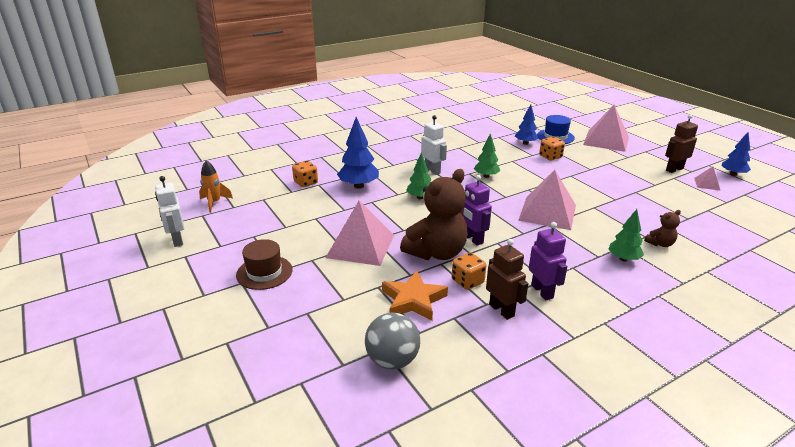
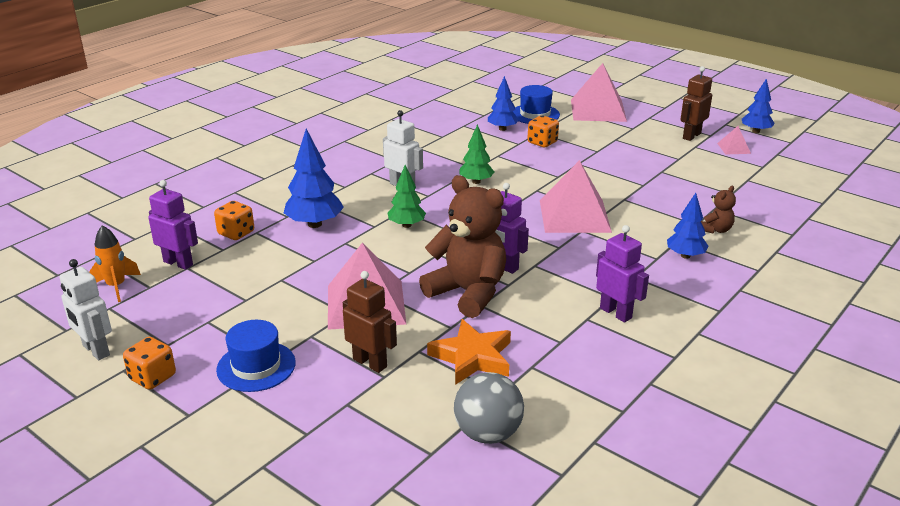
camera: 20 degrees left, 0 degrees up
(259, 195) = (178, 263): none -> purple robot
(264, 272) = (256, 366): brown hat -> blue hat
(436, 252) = (468, 293): brown teddy bear -> brown teddy bear turned 75 degrees counterclockwise
(467, 281) = (525, 320): orange dice -> orange dice (152, 377)
(502, 310) = (582, 345): brown robot -> brown robot (370, 363)
(623, 259) = (685, 256): green tree -> blue tree

